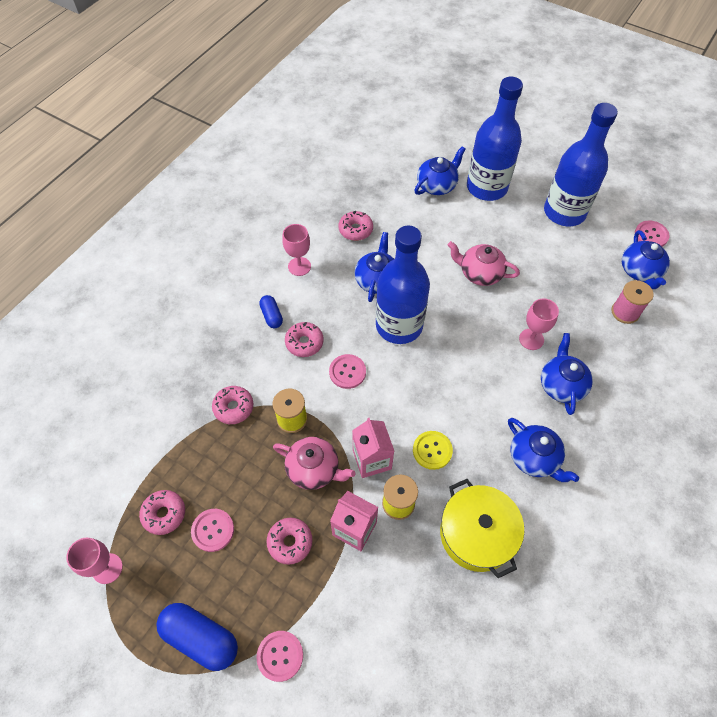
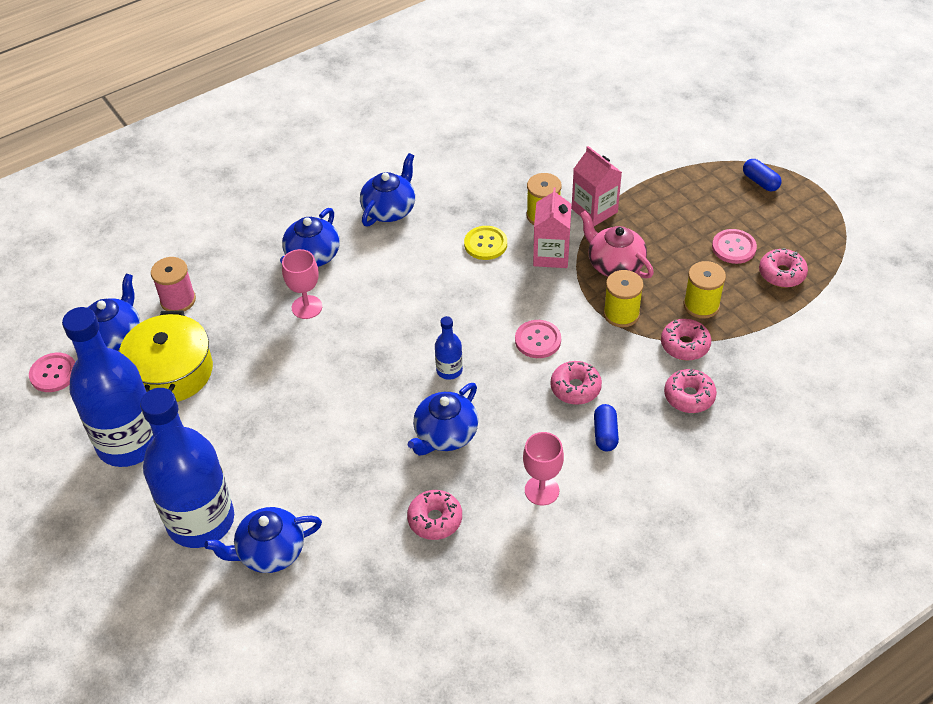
camera: 155 degrees left, 10 degrees down
(107, 568) = (844, 249): pink goblet -> none
(201, 638) = (760, 182): blue capsule -> blue capsule, size x0.56
(229, 452) = (701, 305): none -> yellow spool
(280, 656) = (693, 154): pink button -> none
(290, 542) = (660, 218): pink donut -> pink donut (689, 396)
(399, 325) = (449, 370): blue bottle -> blue bottle, size x0.42
(477, 534) = (483, 176): yellow pot -> yellow pot (172, 372)
(480, 273) = (307, 399): pink teapot -> none
(534, 458) = (389, 209): blue teapot -> blue teapot turned 45 degrees clockwise

